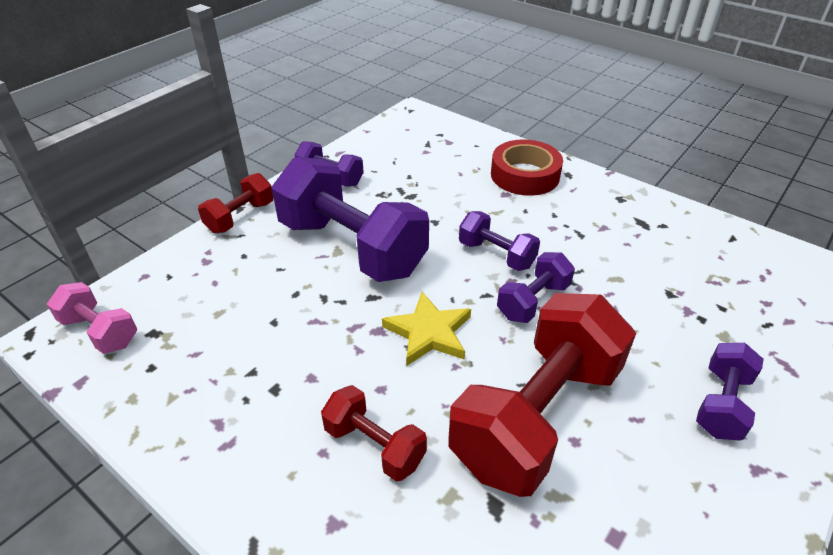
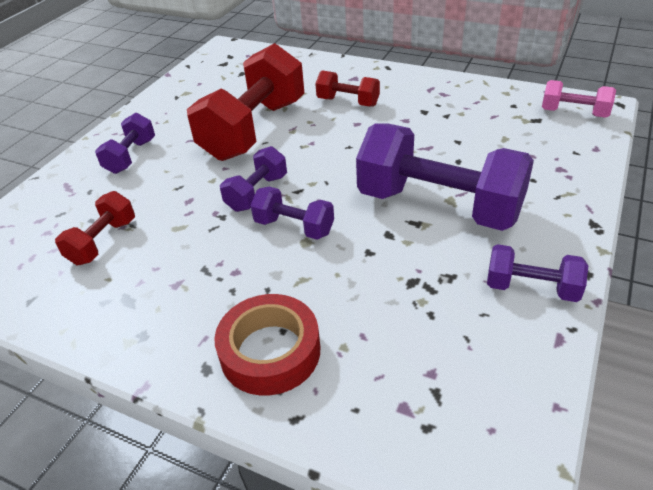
camera: 170 degrees right, 0 degrees up
(240, 217) = (579, 213): red dumbbell -> red dumbbell (103, 242)
(429, 332) = (337, 156): yellow star -> none

